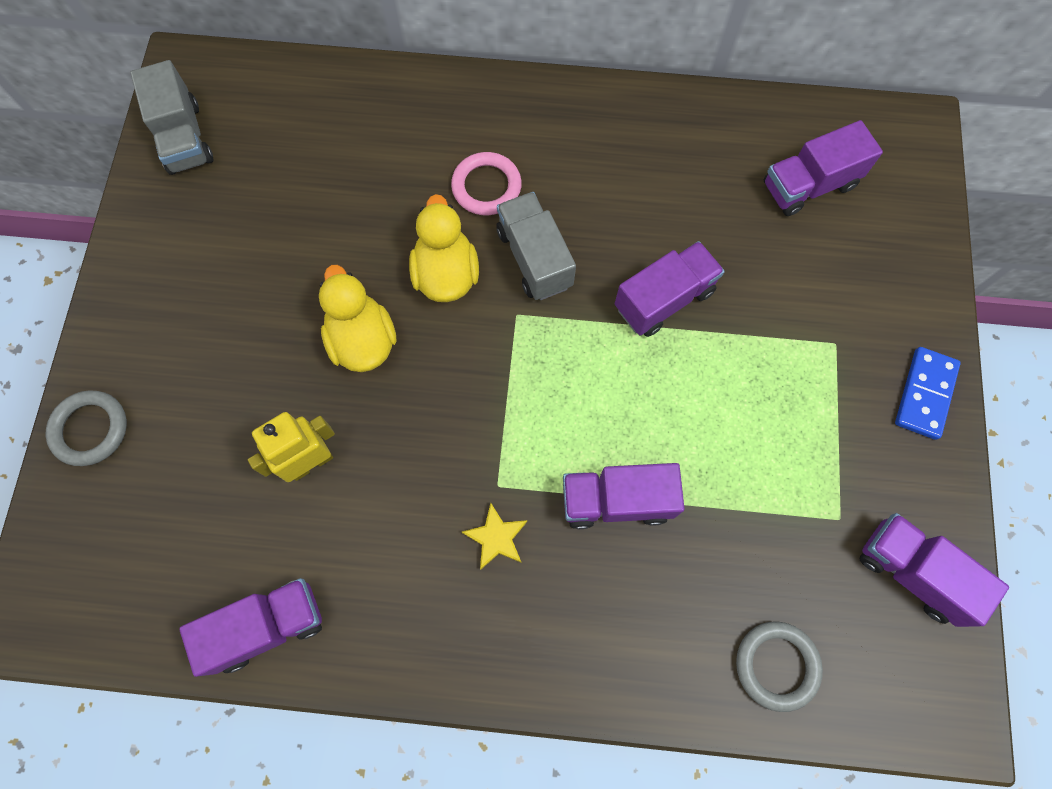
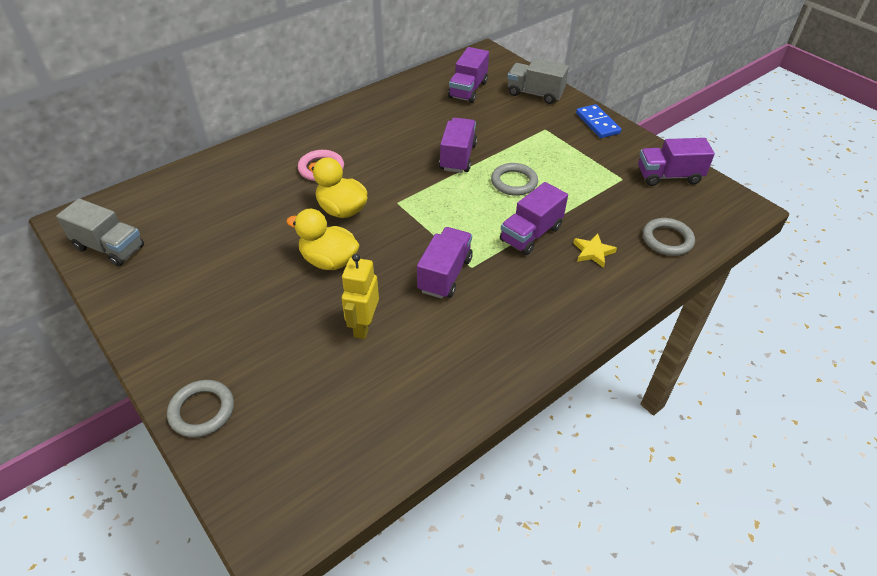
camera: 45 degrees left, 25 degrees down
(267, 626) = (428, 410): purple truck -> purple truck (444, 275)
(496, 538) = (496, 285): yellow star -> yellow star (593, 252)
(534, 258) = (379, 179): grey truck -> grey truck (535, 94)
(688, 401) = (514, 182): none -> grey ring

